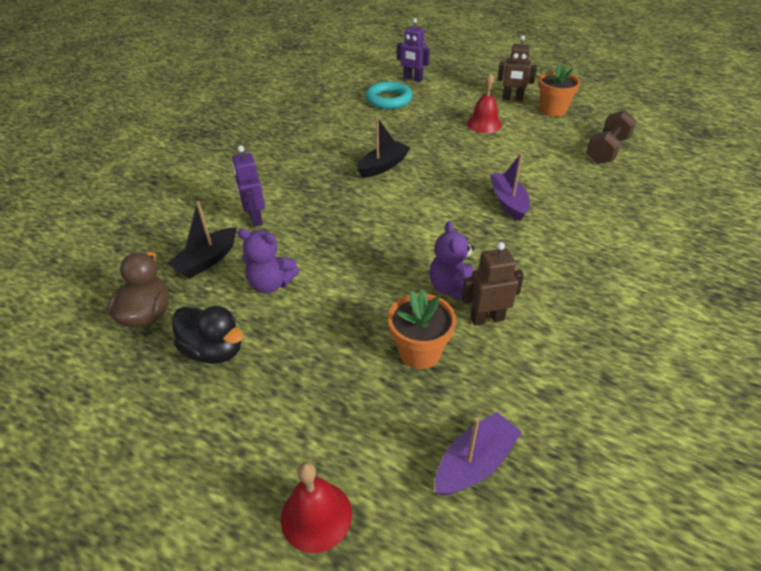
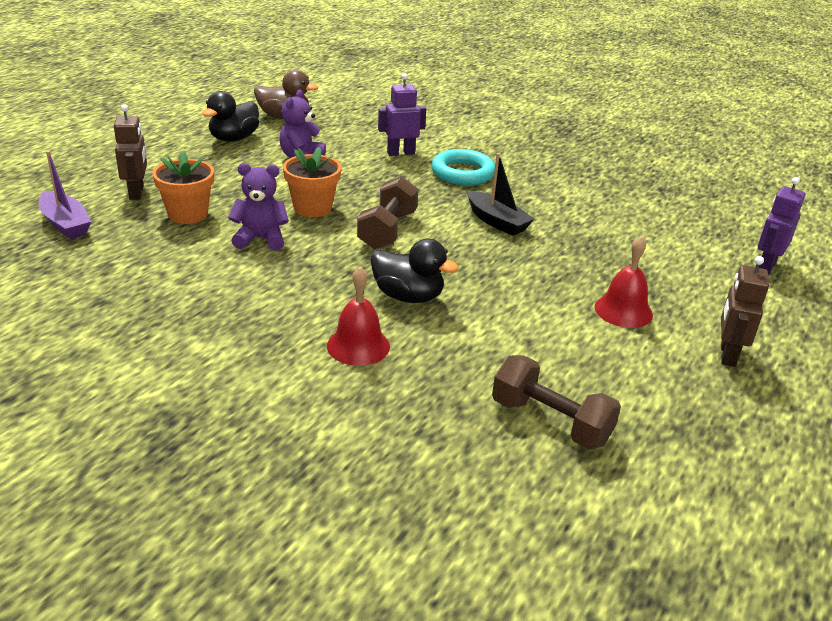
camera: 90 degrees right, 10 degrees down
(207, 260) = (342, 134): black boat -> none
(316, 515) = (71, 168): red bell -> red bell (358, 346)
(389, 99) = (683, 240): turquoise ring -> turquoise ring (463, 173)
(413, 217) = (387, 230): none -> brown dumbbell
(487, 318) = (211, 251): brown robot -> brown robot (137, 193)
(508, 202) = (408, 296): purple boat -> black duck
(552, 110) = (693, 393): orange flower pot -> orange flower pot (312, 208)

